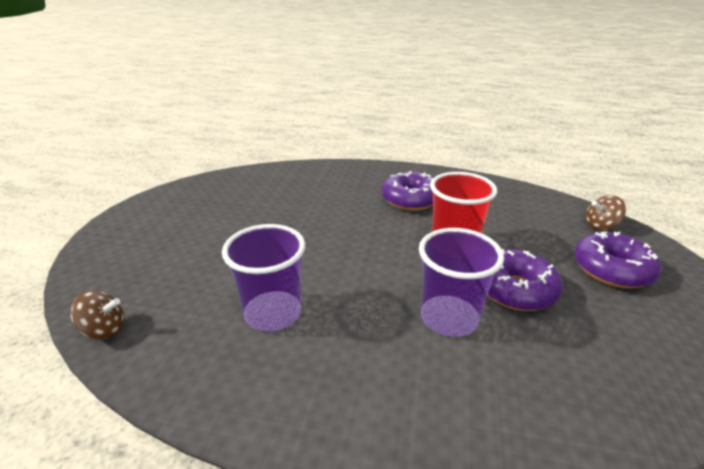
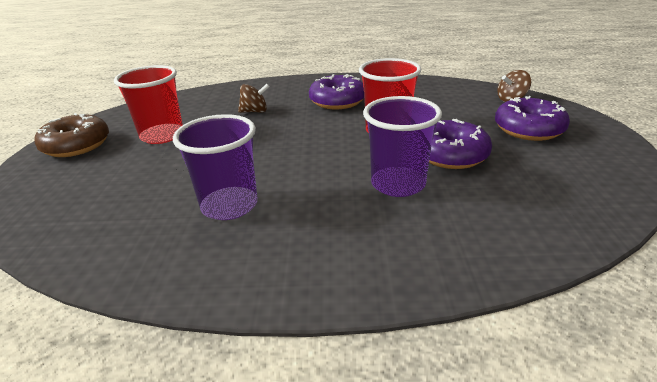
camera: 10 degrees left, 0 degrees up
(104, 330) = (55, 246): brown spinning top -> brown spinning top (255, 111)
(153, 215) = (76, 145): none -> brown donut
(231, 215) = (162, 135): none -> red cup

